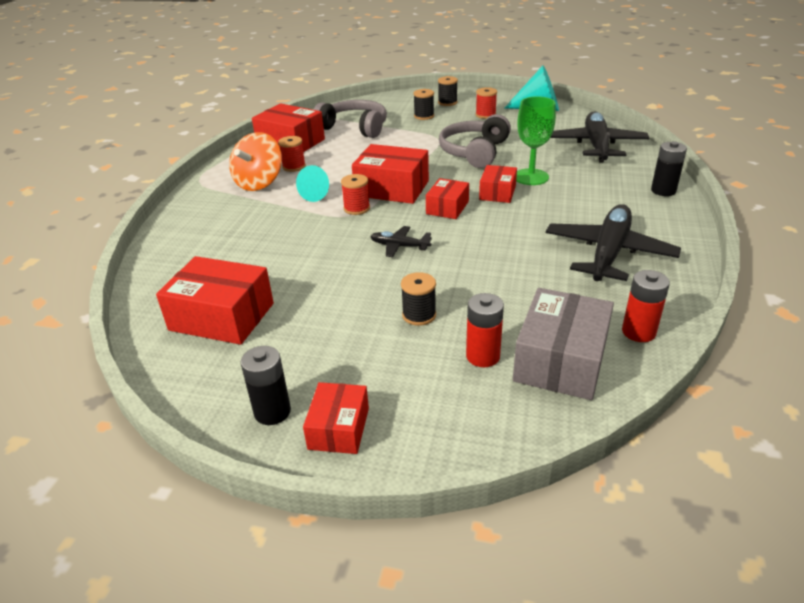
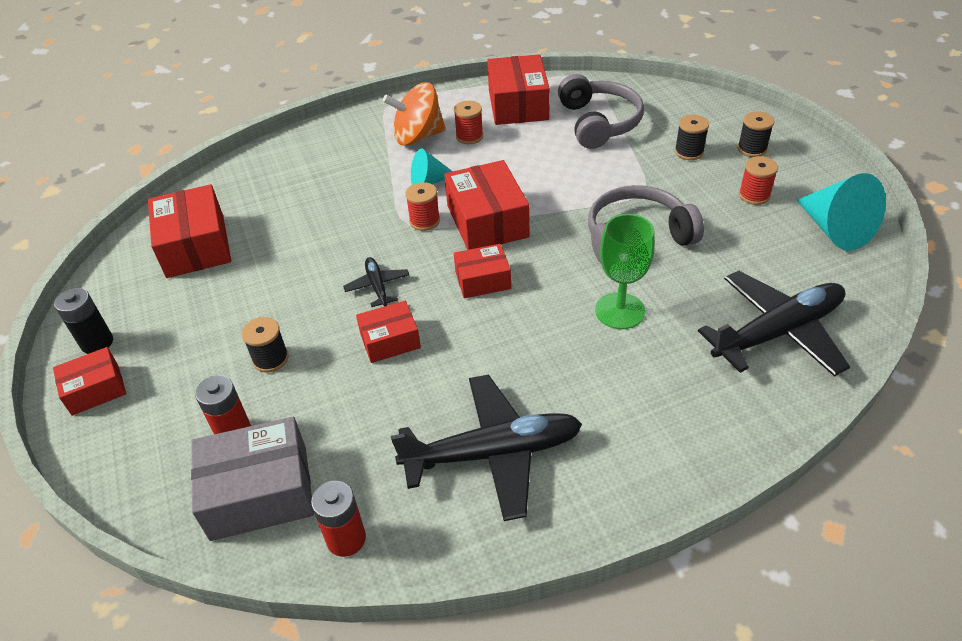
camera: 55 degrees right, 10 degrees up
(497, 192) = (553, 301): red box -> red box (390, 341)
(663, 191) = (707, 450): black battery -> none

